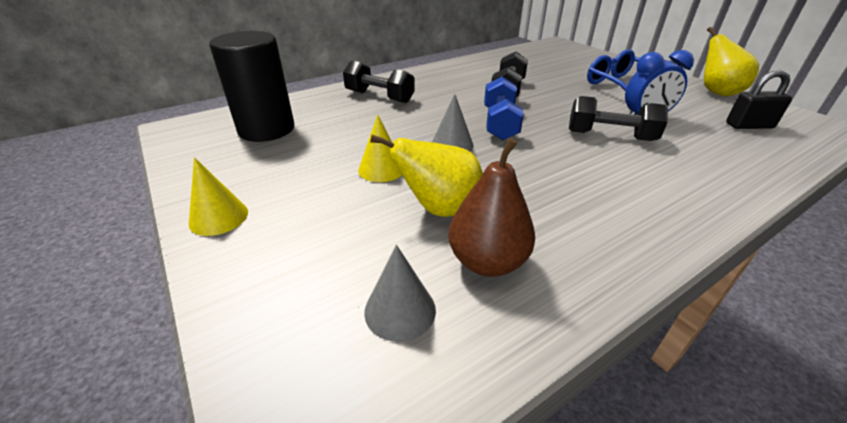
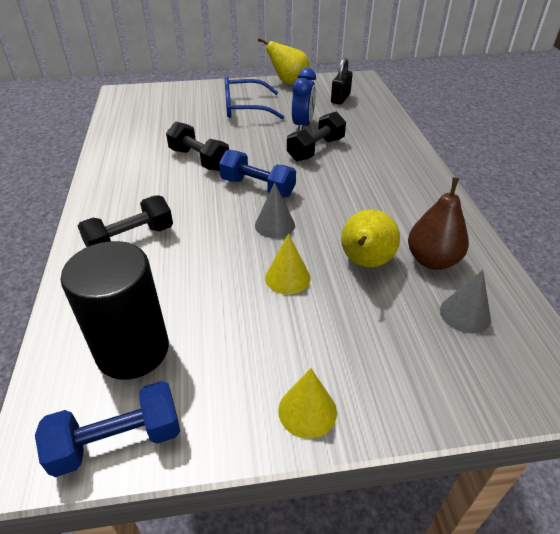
camera: 65 degrees left, 5 degrees up
(186, 147) = (118, 440): none -> blue dumbbell

